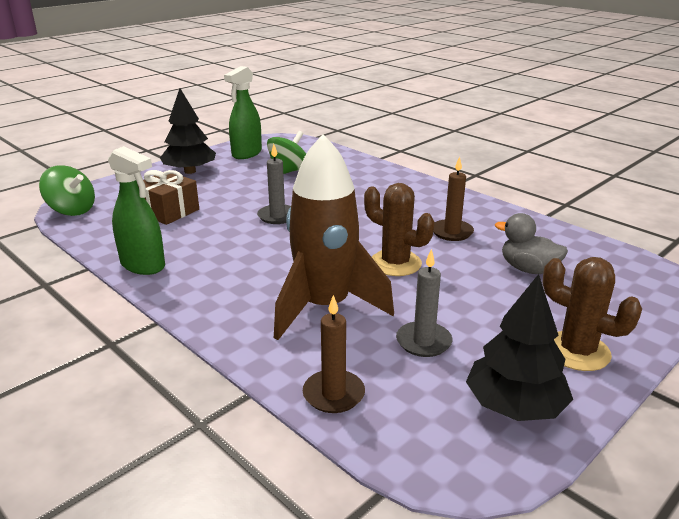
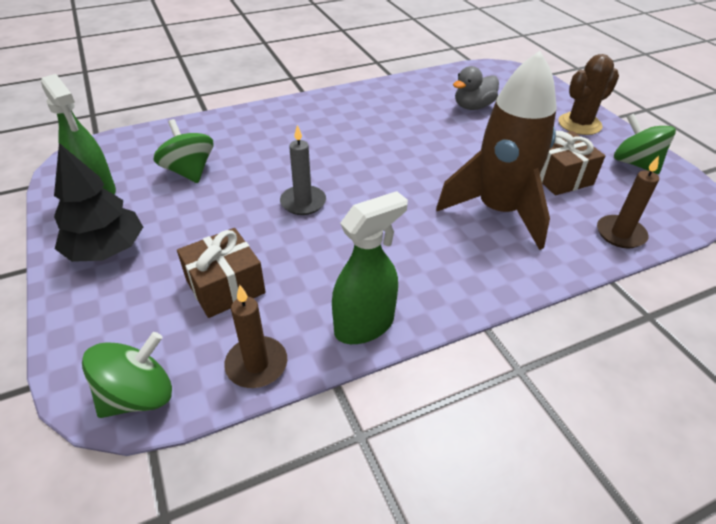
camera: 70 degrees left, 15 degrees up
(395, 263) = (439, 158): brown cactus -> none
(423, 342) = (559, 177): grey candle -> brown gift
(452, 232) = (399, 118): brown candle -> brown candle (256, 364)
(514, 406) = (635, 163): black tree -> green spinning top

